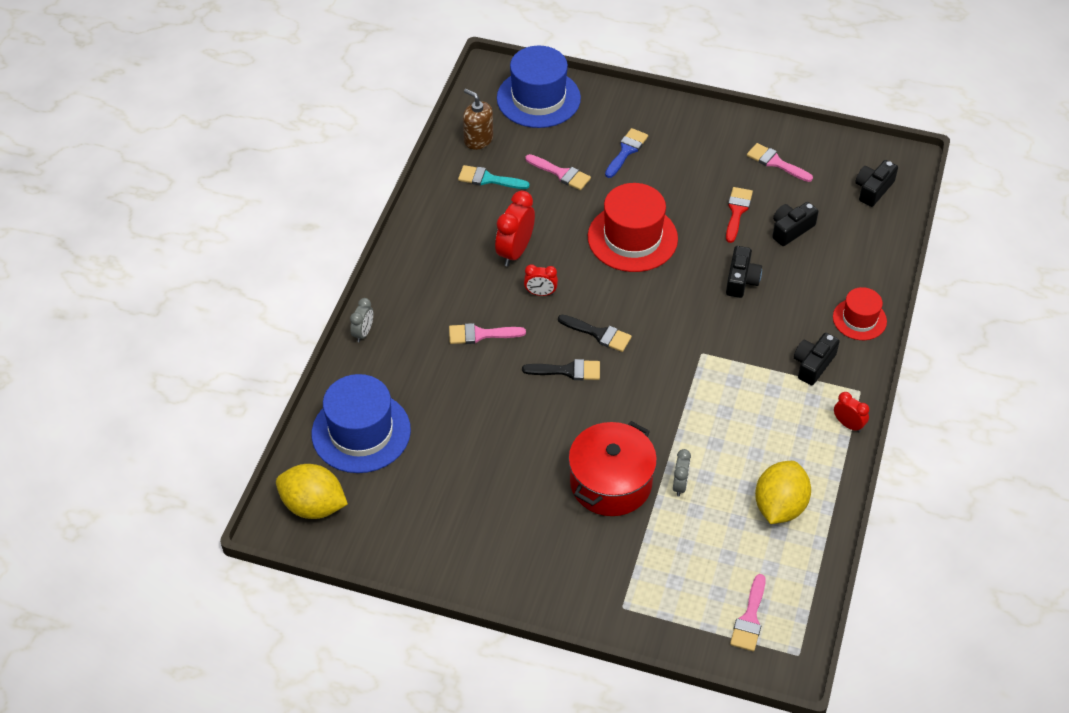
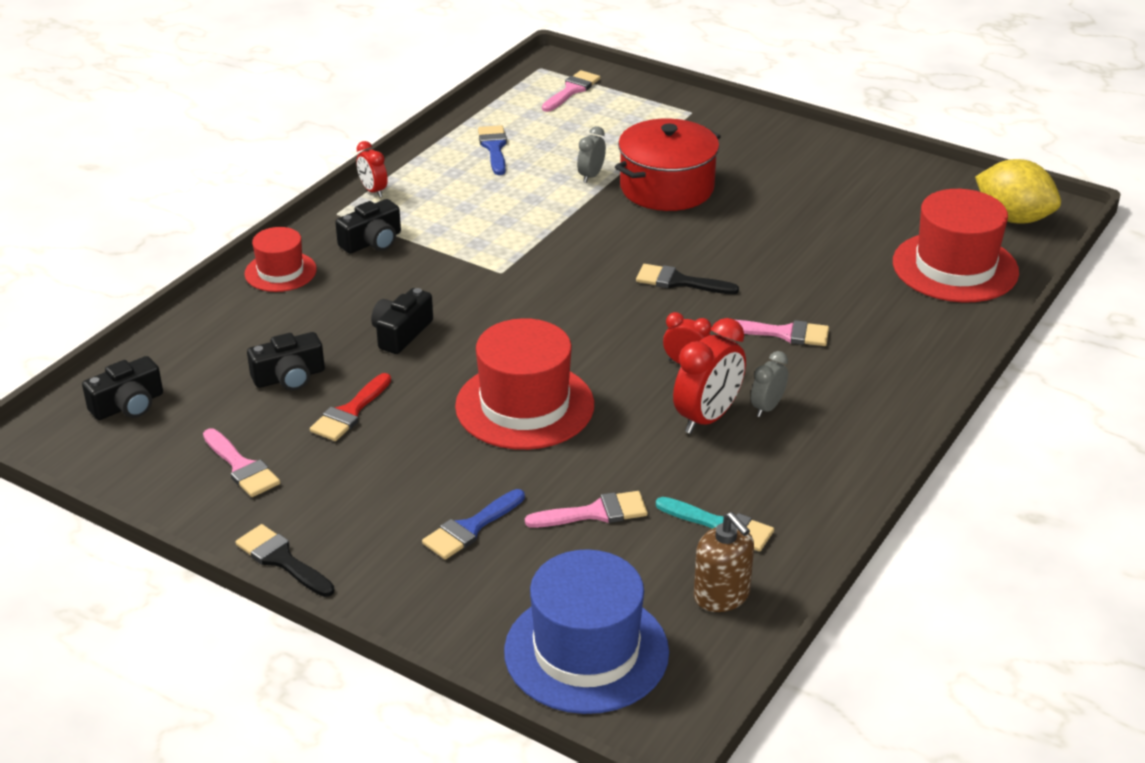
camera: 165 degrees left, 15 degrees down
(361, 432) = (955, 267): blue hat -> red hat
(363, 333) = (948, 360): grey clock -> grey clock (767, 407)
(561, 173) = (595, 513): pink brush -> pink brush turned 120 degrees clockwise
(599, 334) = (624, 309): black brush -> black brush (281, 560)
(779, 506) = (494, 148): yellow lemon -> blue brush

